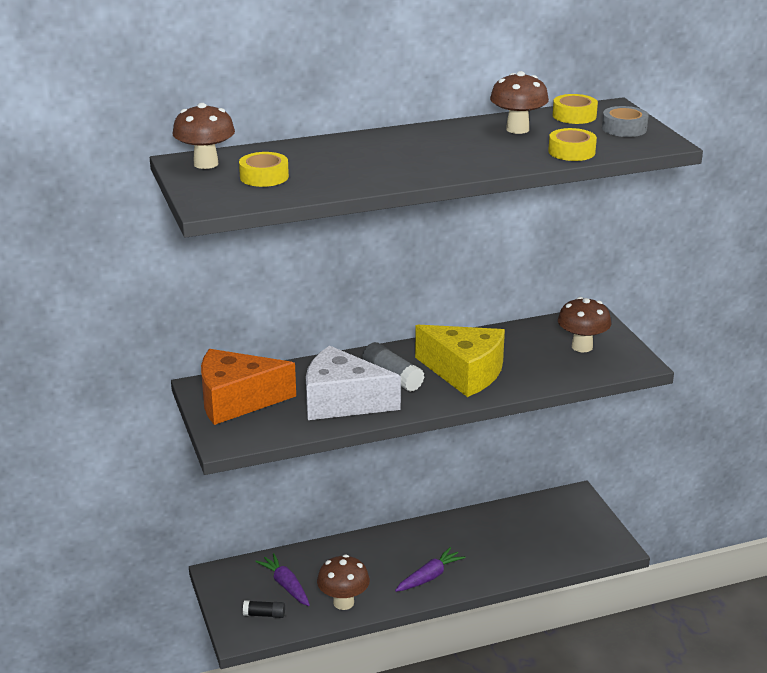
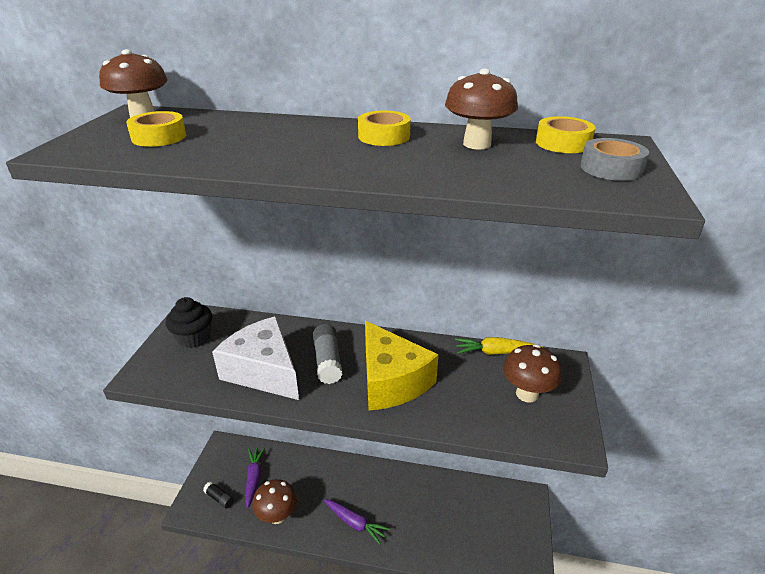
camera: 30 degrees right, 5 degrees up
(236, 401) = (194, 338): orange cheese -> black cupcake
(429, 577) = (355, 523): purple carrot -> purple carrot turned 45 degrees clockwise
(532, 326) = (495, 352): none -> yellow carrot
(571, 152) = (507, 181): yellow tape -> yellow tape (384, 136)

